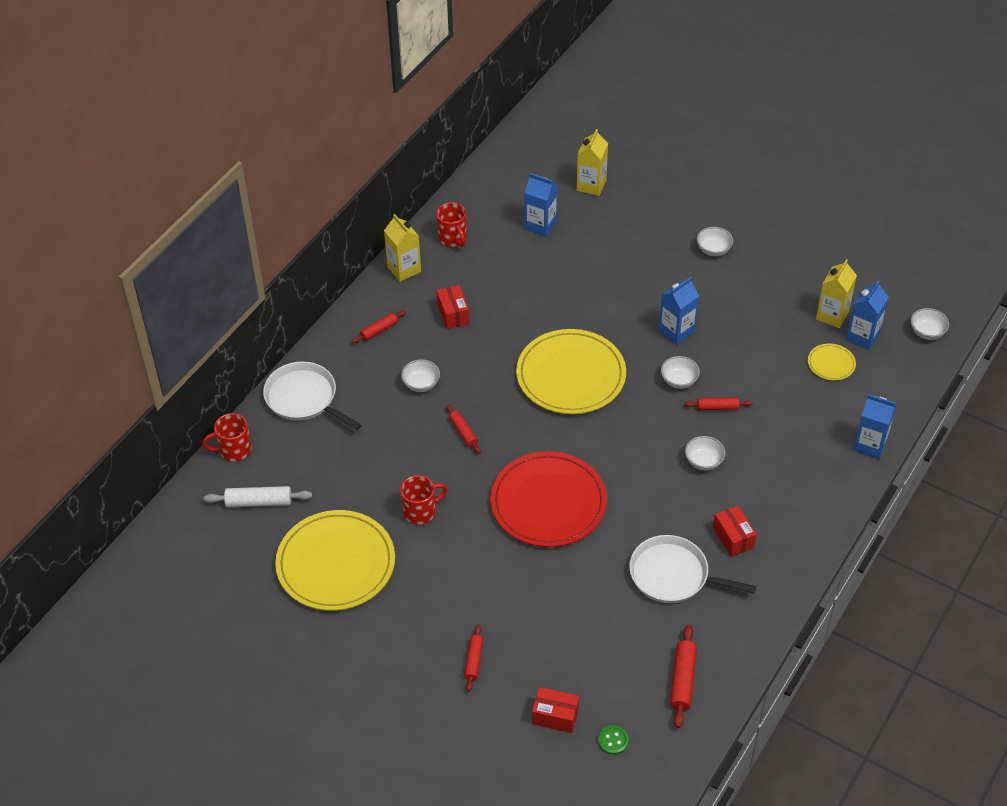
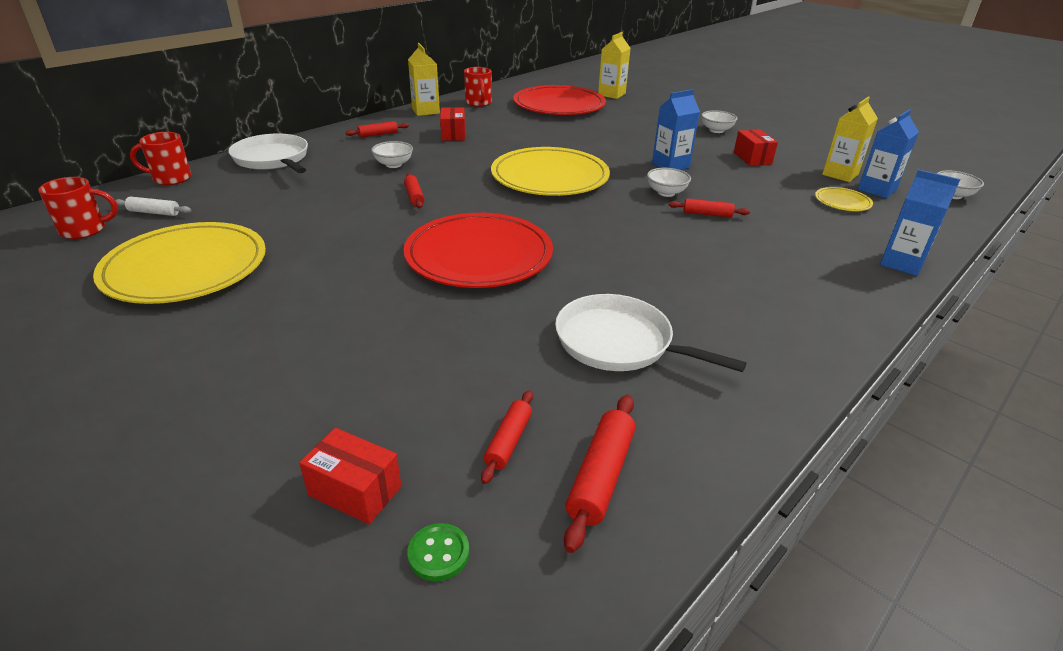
camera: 10 degrees right, 15 degrees down
(259, 502) = (154, 212): white rolling pin -> white rolling pin, size x0.66
(421, 511) = (323, 242): red mug -> red mug (85, 230)
(473, 661) = (277, 391): red rolling pin -> red rolling pin (508, 441)
(540, 225) = (559, 105): blue carton -> red plate
(703, 461) = (683, 249): white bowl -> none
(733, 538) = (713, 318): red box -> red box (752, 158)

